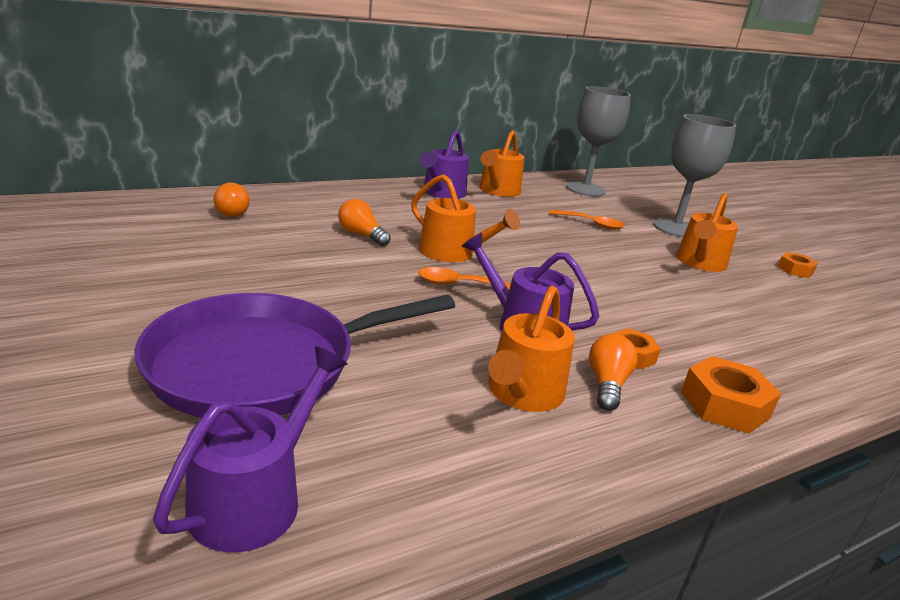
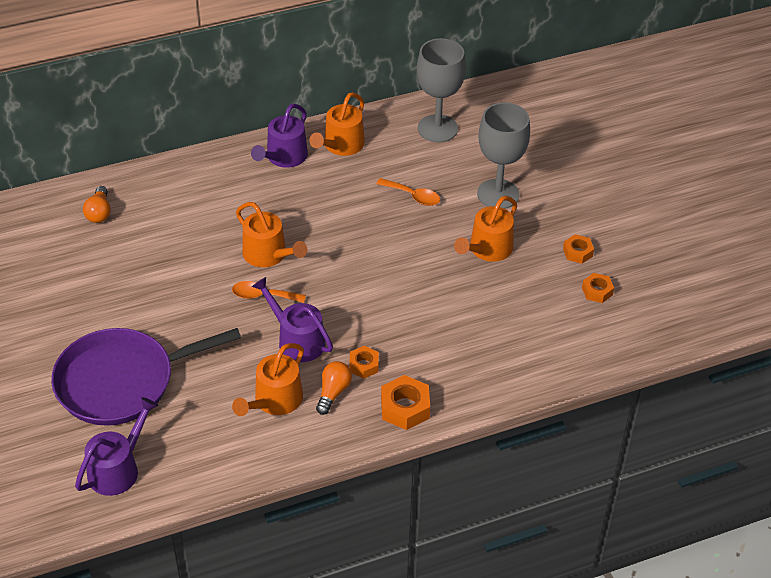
camera: 10 degrees right, 20 degrees up
(361, 235) = (199, 236): orange light bulb -> none
(848, 299) = (597, 291): none -> orange nut

